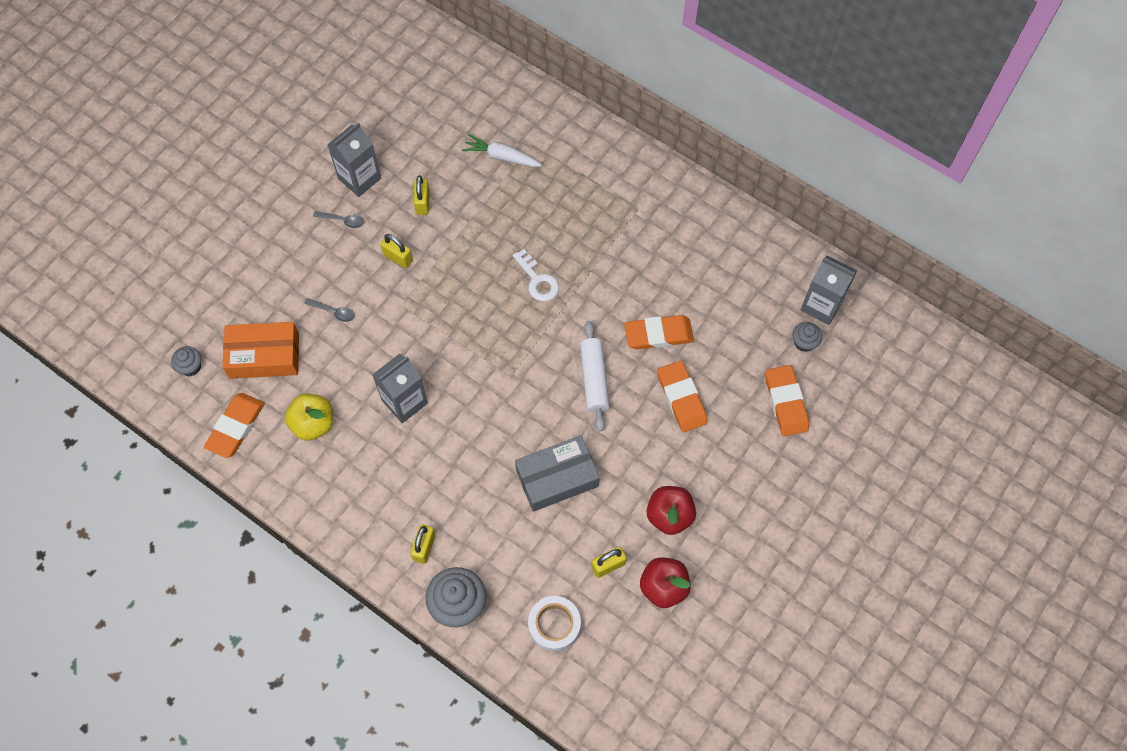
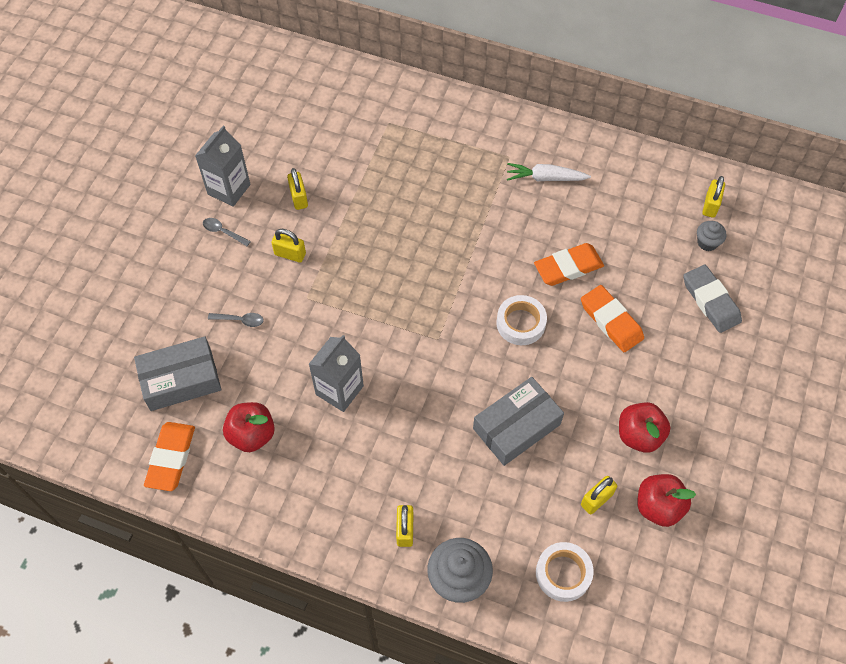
camera: 15 degrees left, 5 degrees down
(190, 367) = (106, 409): grey cupcake -> none
(264, 356) = (181, 380): orange box -> grey box
(313, 424) = (252, 435): yellow apple -> red apple
(342, 220) = (223, 232): grey spoon -> grey spoon turned 150 degrees counterclockwise
(502, 157) = (363, 140): white carrot -> white carrot (546, 178)
(537, 280) = (435, 244): white key -> none
(594, 379) = (520, 323): white rolling pin -> white tape
(786, 402) = (710, 301): orange eraser -> grey eraser
(821, 305) = (710, 205): grey carton -> yellow padlock

